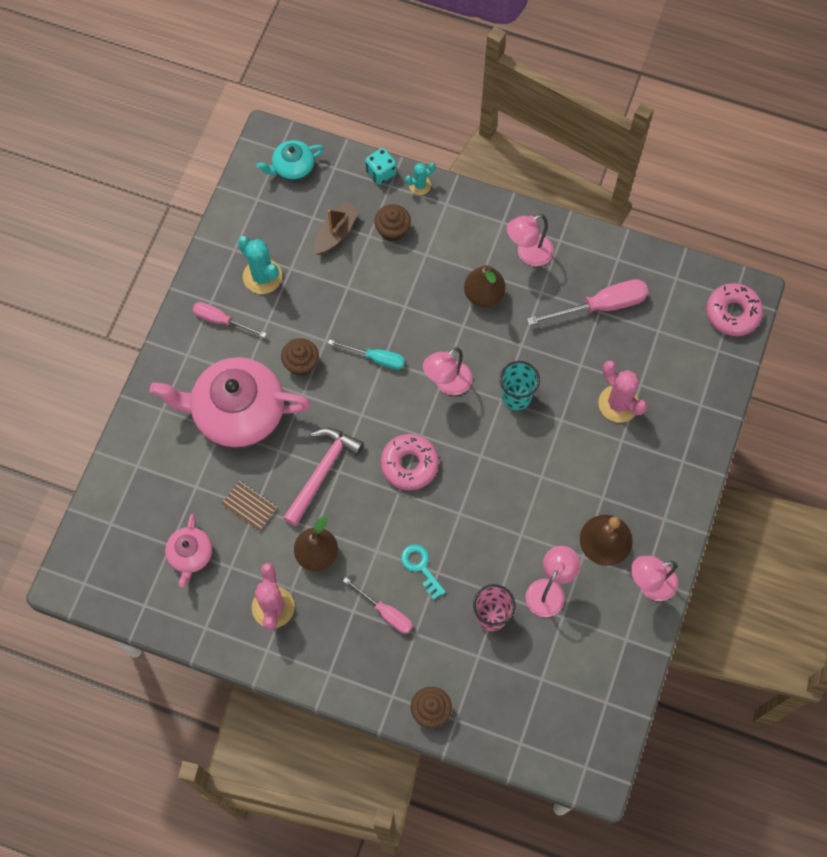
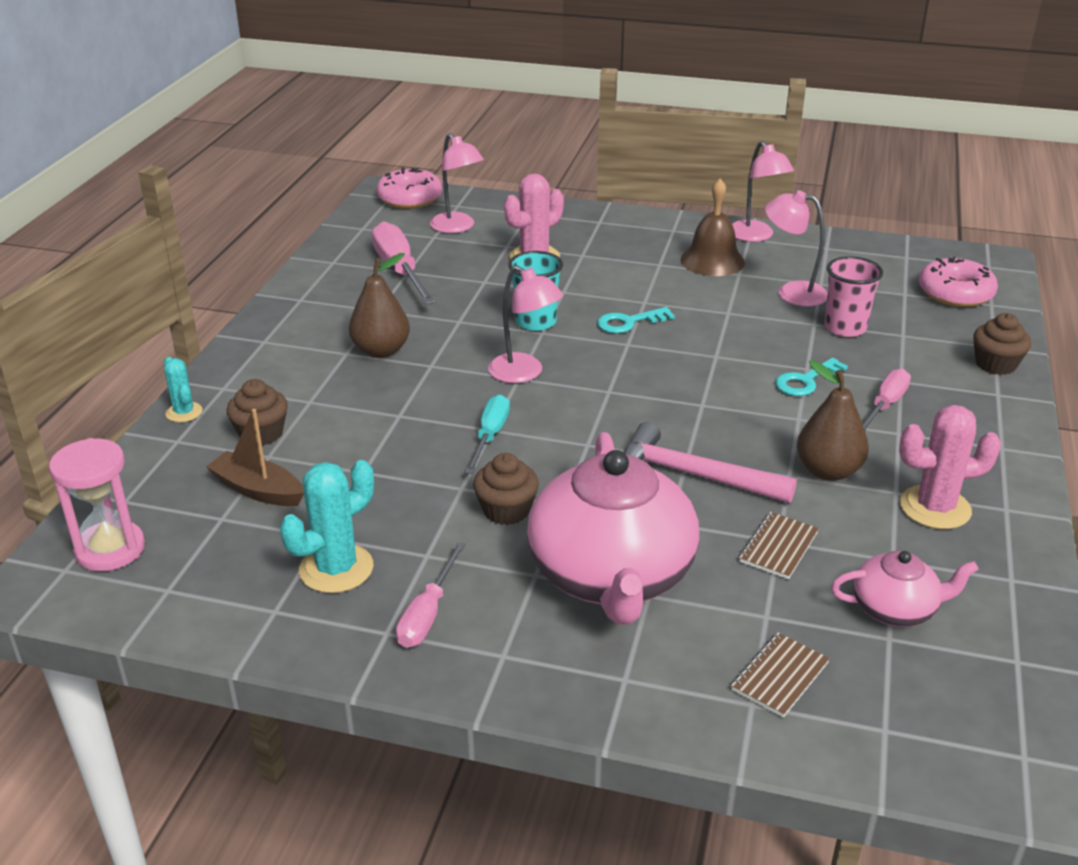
camera: 95 degrees left, 35 degrees down
(152, 483) = (780, 676): none -> brown notebook
(292, 168) = (110, 549): turquoise teapot -> pink hourglass
(381, 172) = (149, 451): turquoise dice -> none
(409, 464) = (657, 398): pink donut -> pink donut (955, 293)
(511, 461) = (629, 322): none -> turquoise key
(528, 254) = (319, 320): pink lamp -> pink lamp (457, 227)

